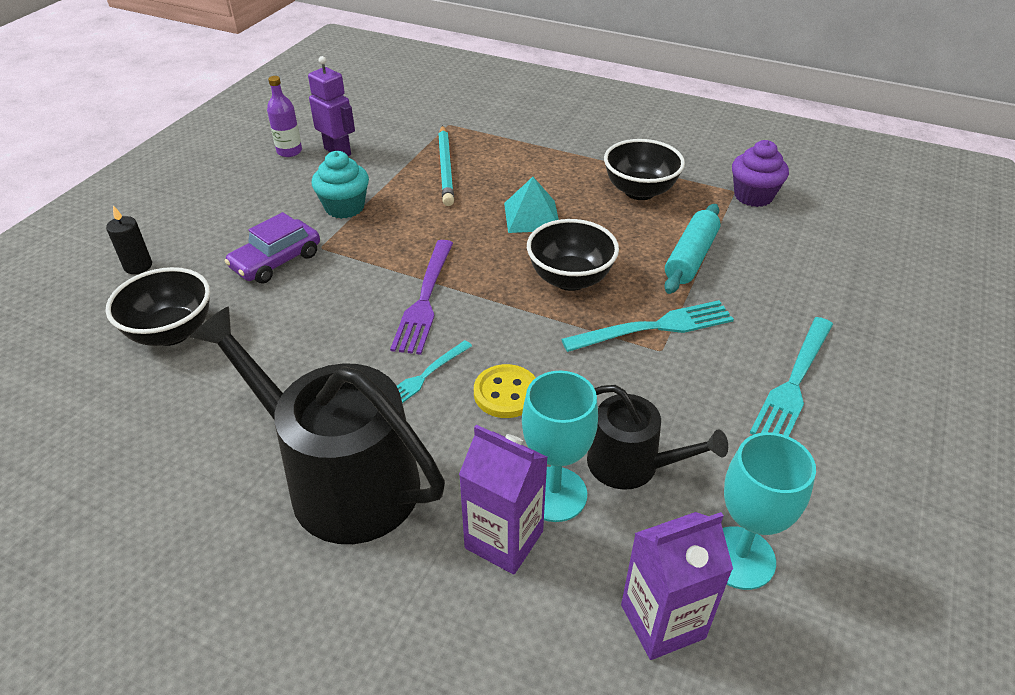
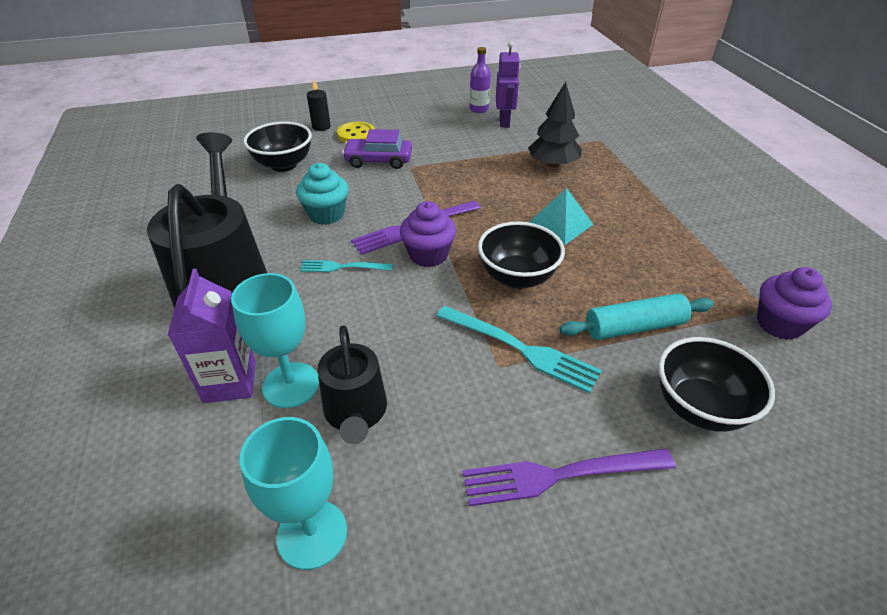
camera: 50 degrees right, 0 degrees up
(344, 207) = (457, 153): turquoise cupcake -> turquoise cupcake (326, 214)
(445, 168) = (552, 164): turquoise pencil -> black tree
(477, 312) = (428, 255): none -> purple cupcake
(506, 393) = (365, 310): yellow button -> yellow button (356, 134)
(639, 191) = (673, 257): black bowl -> black bowl (699, 407)
(662, 621) = (212, 512): purple carton -> none
(793, 384) = (558, 476): turquoise fork -> purple fork

